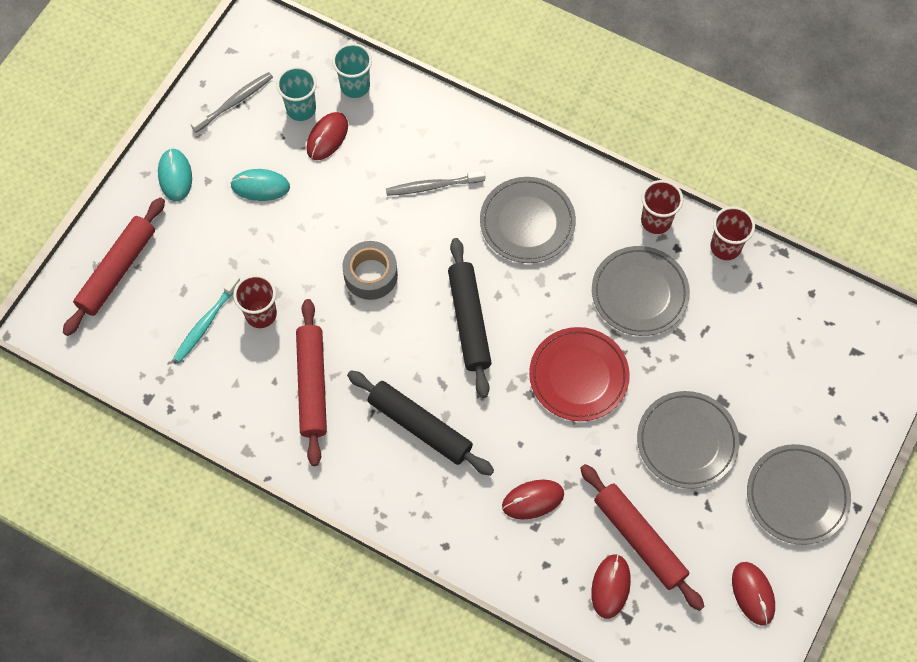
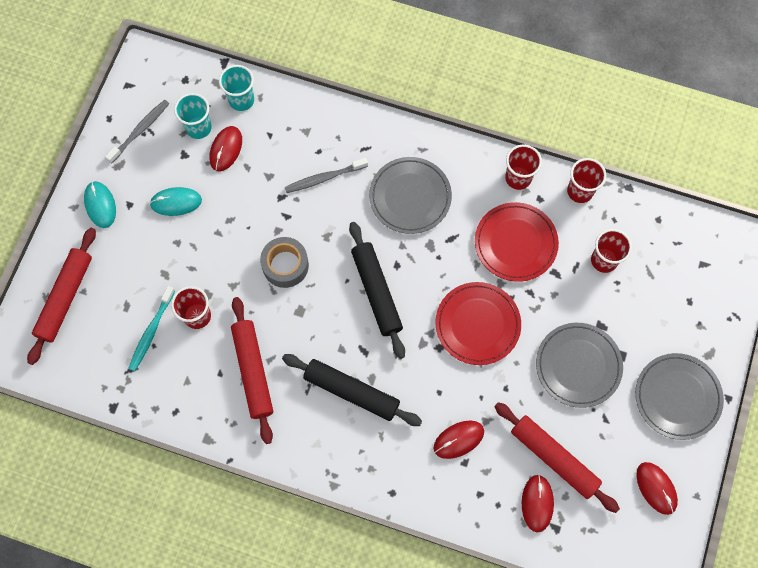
camera: 10 degrees left, 5 degrees up
(639, 293) = (515, 243): grey plate -> red plate
(739, 328) = (604, 260): none -> red cup

